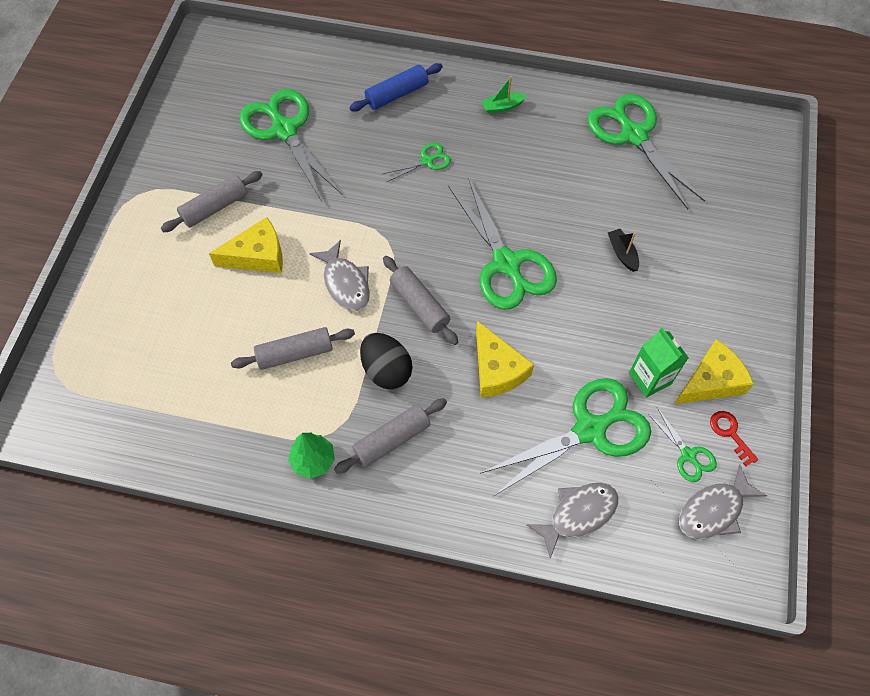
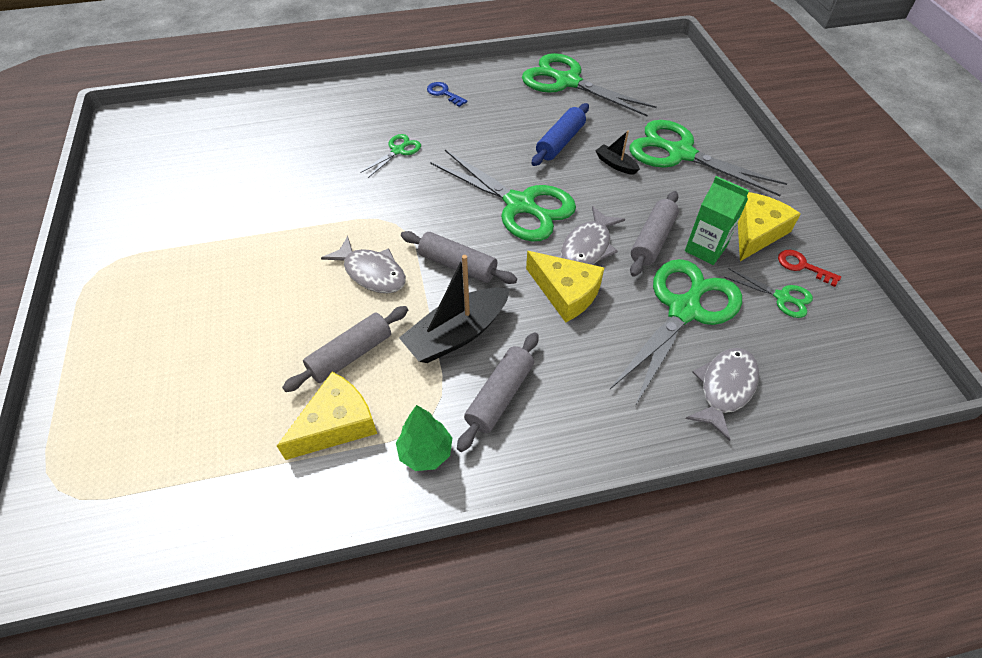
camera: 25 degrees left, 10 degrees down
(215, 207) = (196, 254): grey rolling pin -> grey rolling pin (652, 240)
(258, 255) = (264, 280): yellow cheese -> yellow cheese (336, 424)
(284, 130) = (242, 168): green scissors -> green scissors (680, 153)
(386, 370) = (457, 334): black egg -> black boat
(397, 94) = (341, 111): blue rolling pin -> blue rolling pin (560, 142)
(502, 107) = (444, 93): green boat -> blue key
(714, 510) = (837, 333): grey fish -> grey fish (588, 247)

